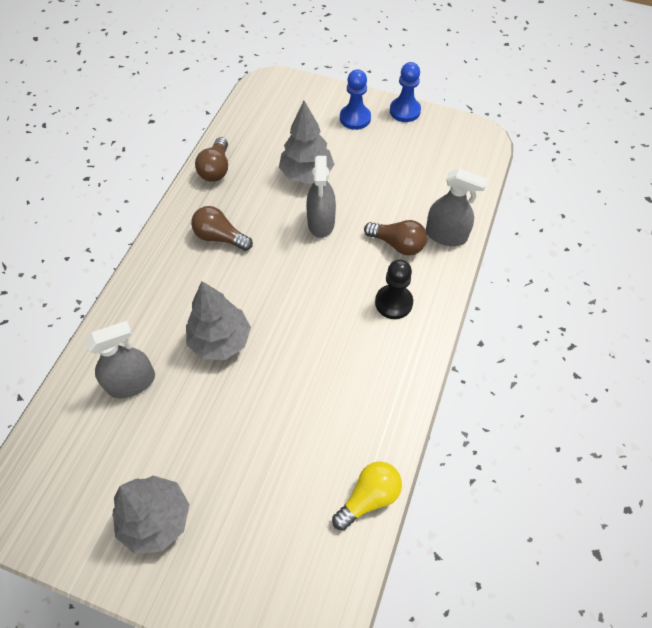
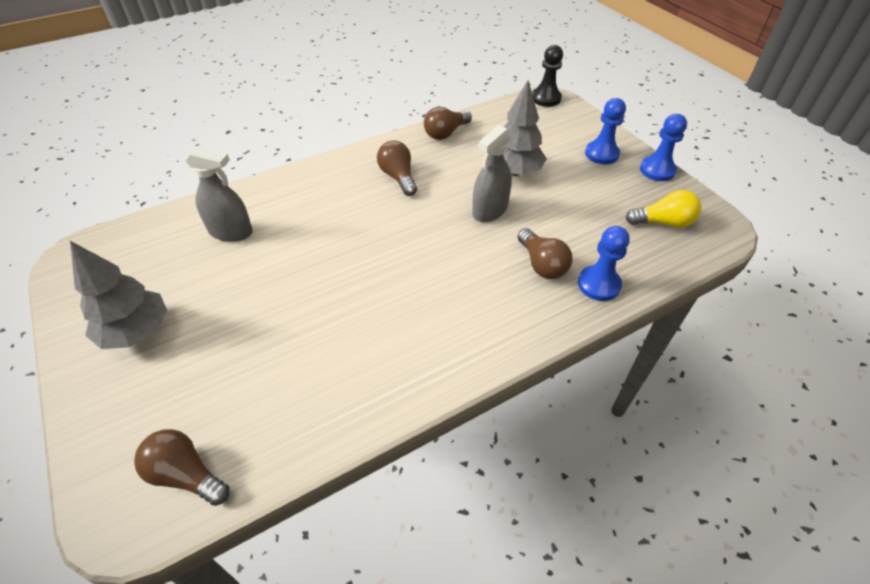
camera: 40 degrees right, 10 degrees down
(220, 340) = (319, 244): grey tree -> none
(320, 574) = (186, 474): none -> brown light bulb
(369, 497) = (293, 447): yellow light bulb -> yellow light bulb (663, 222)
(393, 302) = (488, 307): black pawn -> black pawn (546, 98)
(446, 235) = (598, 284): grey spray bottle -> blue pawn

